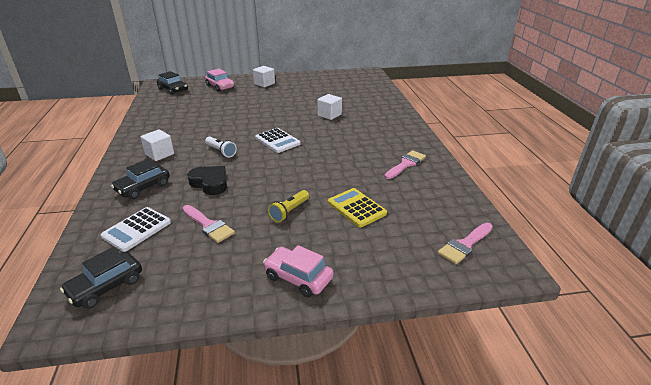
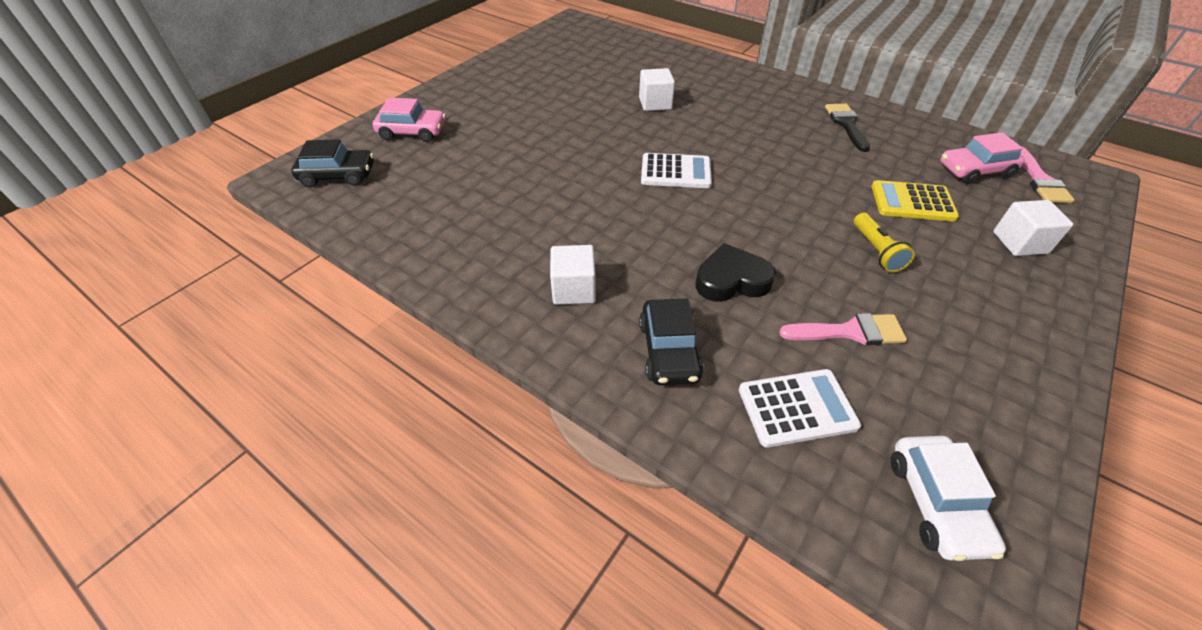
camera: 45 degrees left, 15 degrees up
(106, 286) = (936, 503): black car -> white car
(137, 229) = (797, 408): white calculator -> white calculator turned 90 degrees counterclockwise
(221, 151) = (645, 229): white flashlight -> none
(264, 84) = (472, 96): white cube -> white cube (1019, 242)
(298, 278) = (1029, 313): pink car -> pink car (975, 171)
(406, 164) = (846, 124): pink brush -> black brush

